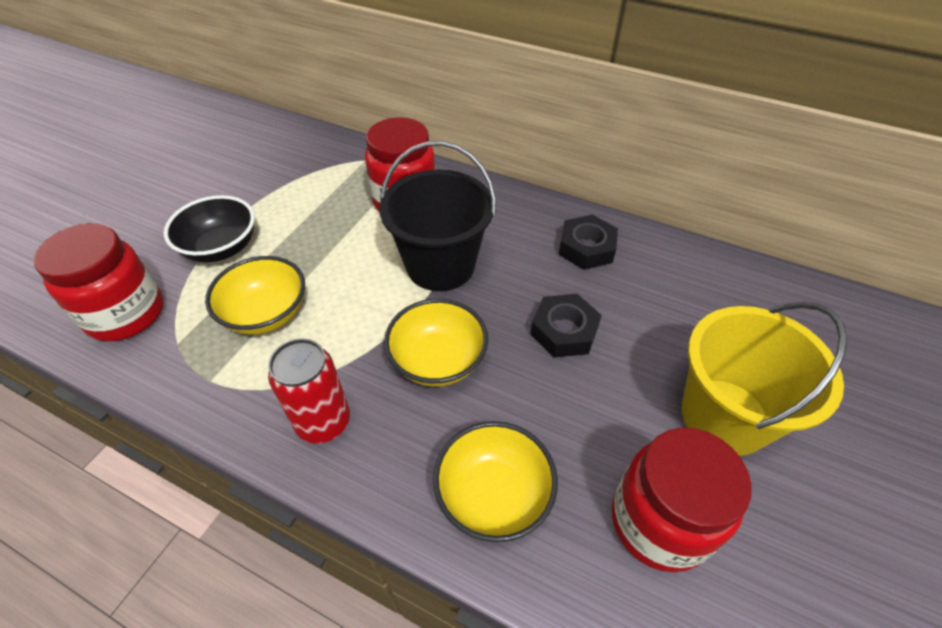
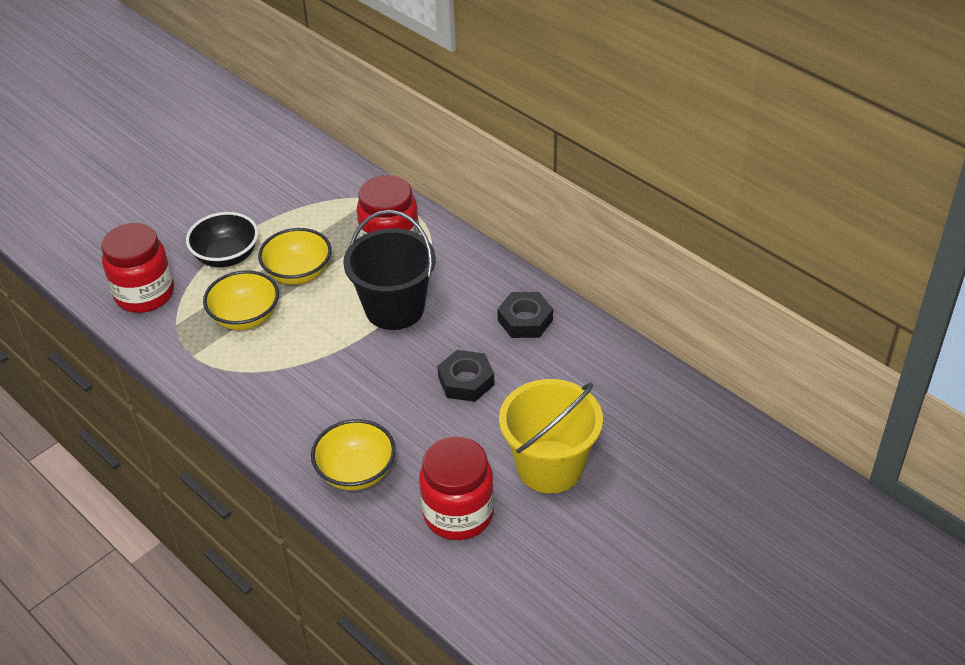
camera: 20 degrees right, 5 degrees down
(323, 422) = (261, 401): red can -> none
(438, 361) = (358, 380): yellow bowl -> yellow bowl (298, 273)

